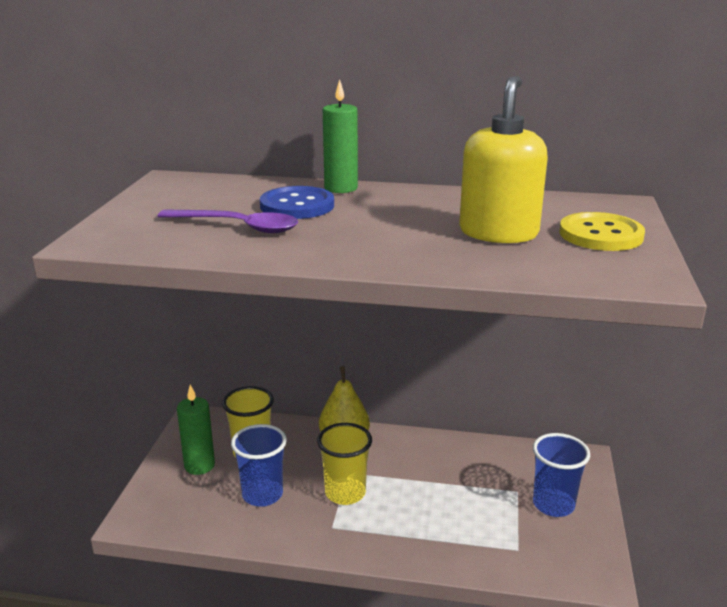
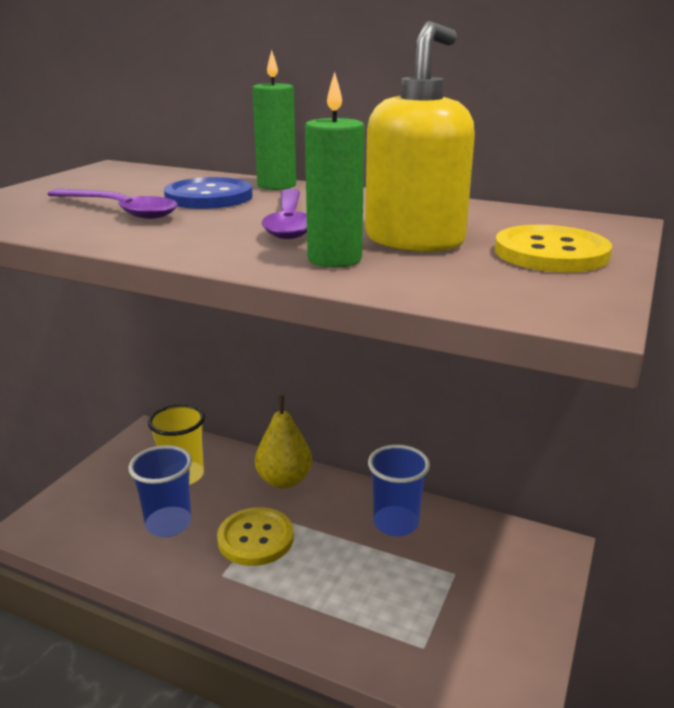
camera: 15 degrees right, 0 degrees up
(199, 465) = (124, 481): green candle -> green candle (334, 259)
(345, 493) = (255, 538): yellow cup -> yellow button
(390, 226) = (289, 223): none -> purple spoon
(553, 505) = (492, 599): blue cup -> blue cup (395, 523)

